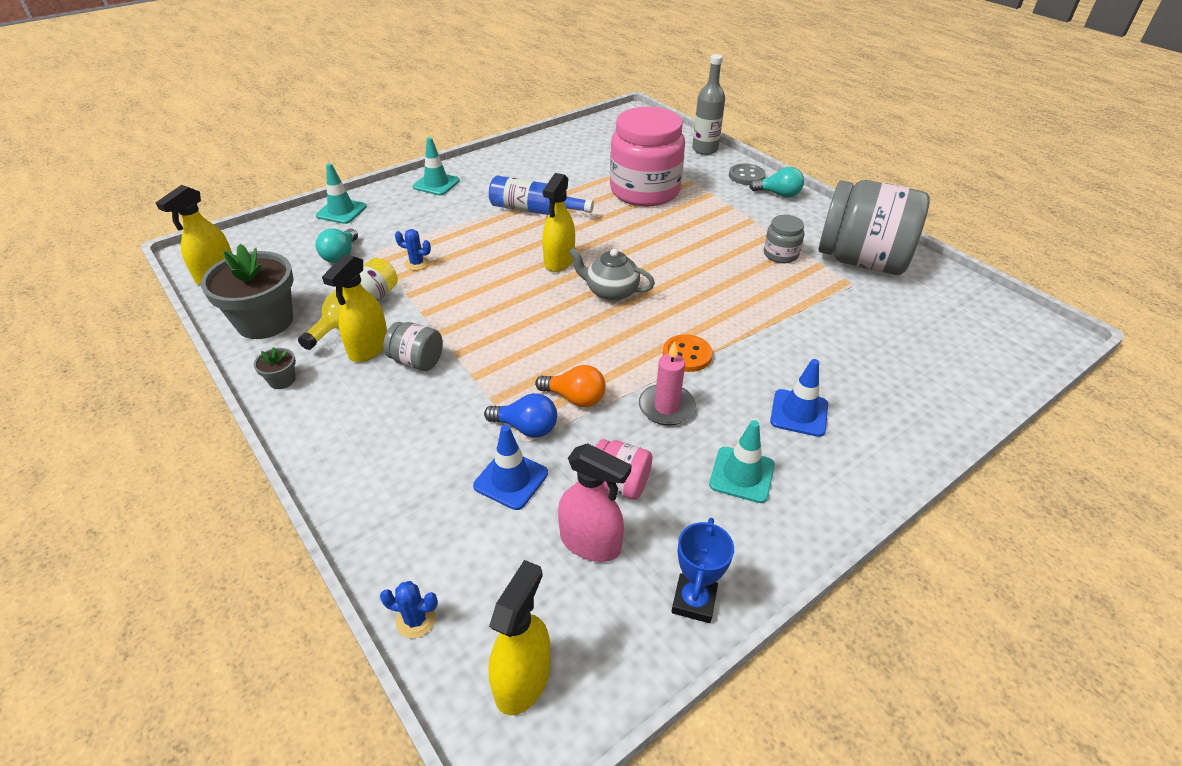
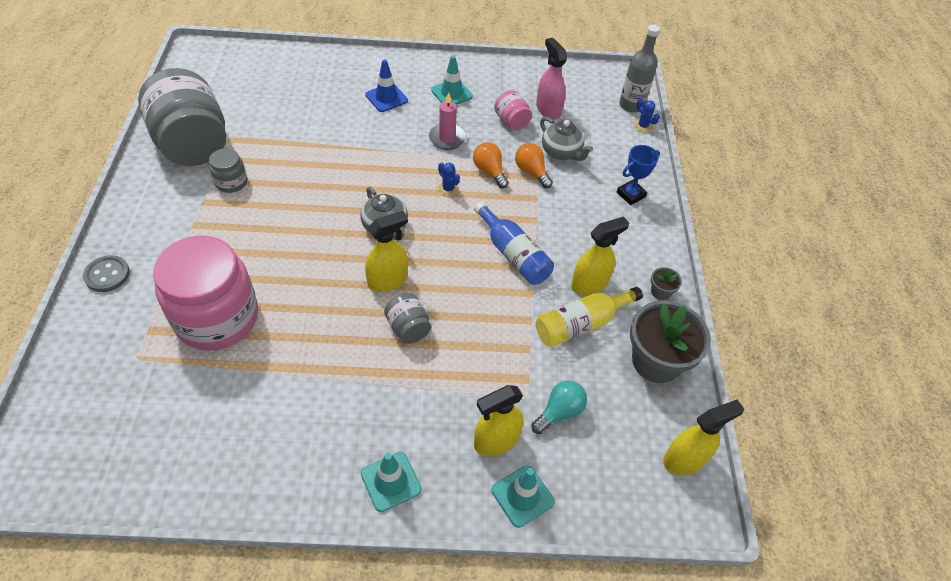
camera: 145 degrees left, 10 degrees up
(417, 263) = (500, 354): blue cactus -> blue cactus (448, 189)
(417, 361) = (563, 252): grey jar -> grey jar (408, 328)
(511, 479) = (561, 152): blue traffic cone -> grey teapot
(523, 679) = (612, 88): yellow spray bottle -> yellow spray bottle (496, 440)
(526, 428) = (531, 172): blue light bulb -> orange light bulb
(534, 210) = (341, 359): blue bottle -> blue bottle (513, 254)
(687, 355) = (398, 157): orange button -> none
(694, 601) = (527, 72): blue trophy -> blue trophy (631, 194)
(705, 149) = (70, 341): grey bottle -> grey bottle (631, 105)
(778, 194) = (125, 235): turquoise light bulb -> none

